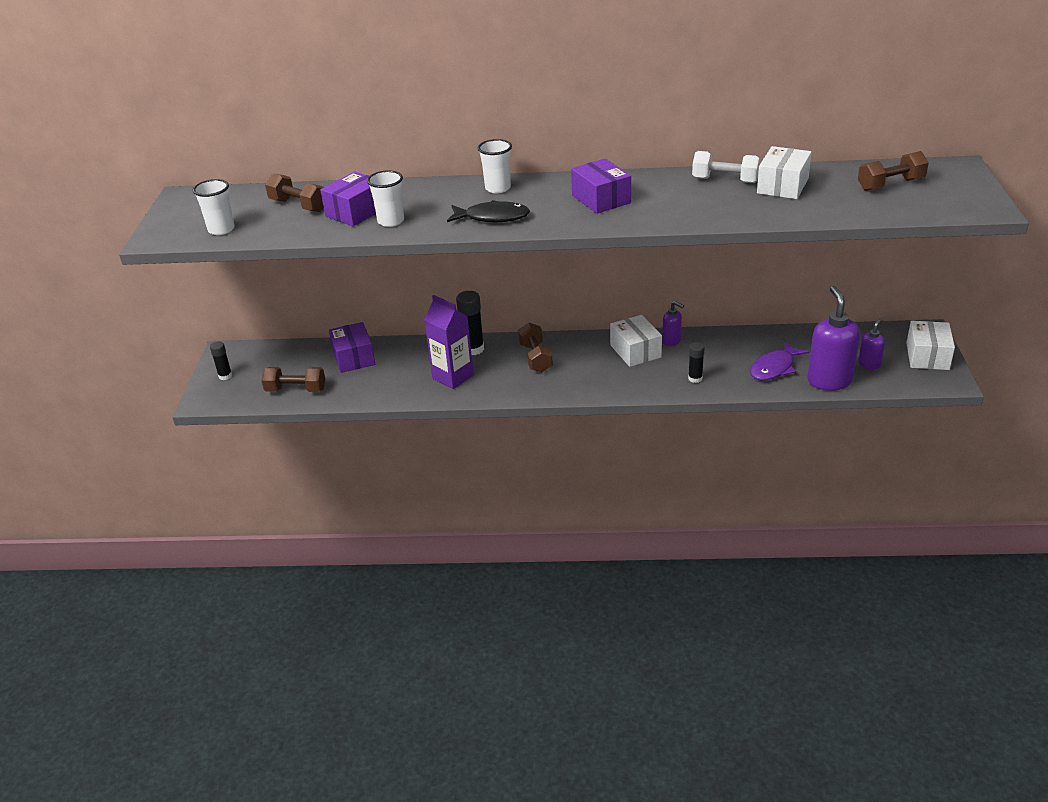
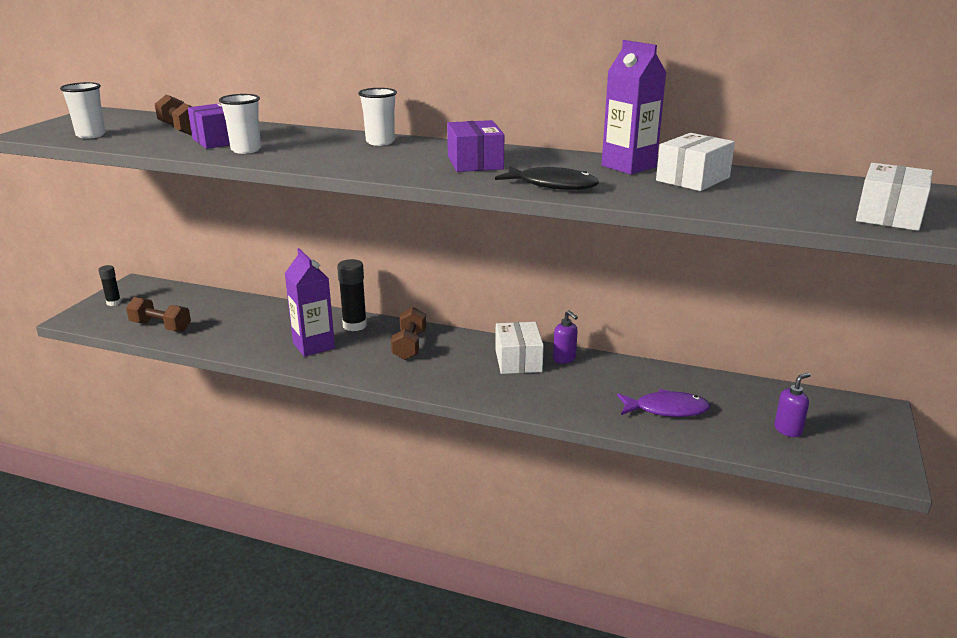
camera: 15 degrees right, 10 degrees down
(353, 357) = (238, 310): purple box -> none
(492, 217) = (346, 160): black fish -> black fish (552, 185)
(695, 378) = (566, 401): black glue stick -> none
(725, 180) = (628, 166): white dumbbell -> purple carton
(774, 368) = (666, 409): purple fish -> purple fish turned 150 degrees counterclockwise
(829, 381) = (727, 437): purple soap dispenser -> none
(890, 184) = (832, 195): brown dumbbell -> none
(927, 356) = (870, 437): white box -> white box (889, 215)

